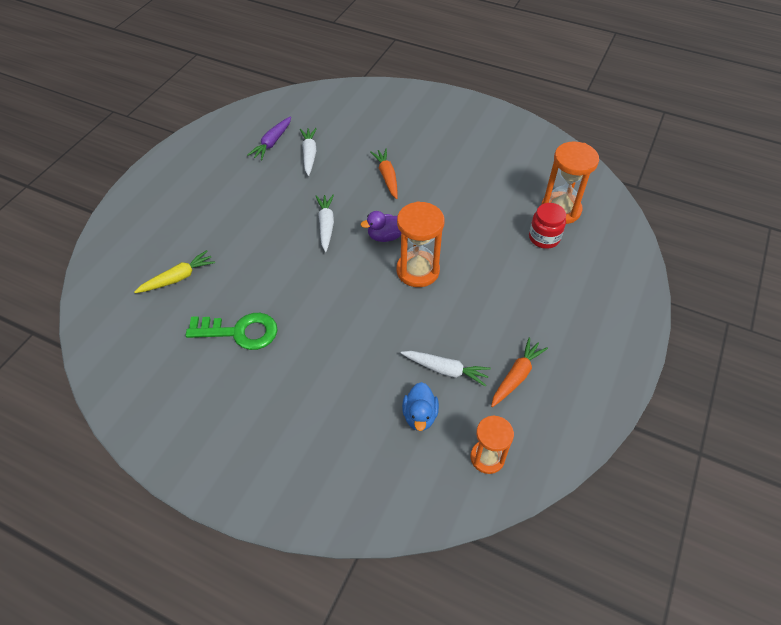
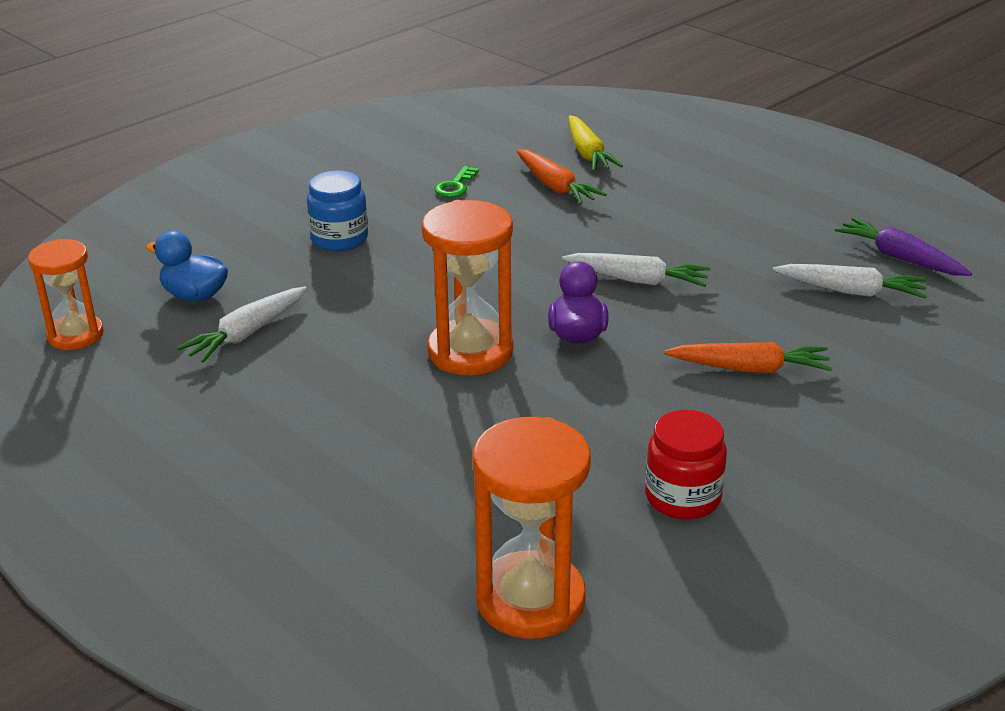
camera: 110 degrees right, 20 degrees down
(239, 332) = (455, 186): green key -> green key, size x0.48
(327, 368) = (339, 239): none -> blue jar
(516, 376) = (172, 399): orange carrot -> orange carrot (555, 186)
(544, 238) = (456, 539): red jar -> red jar (683, 497)

